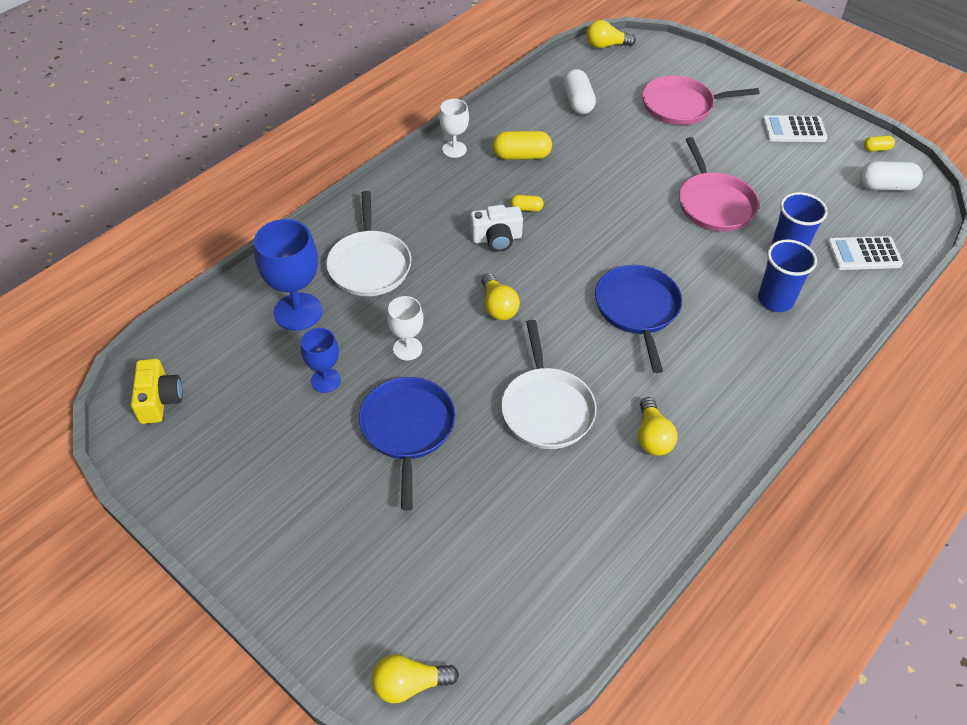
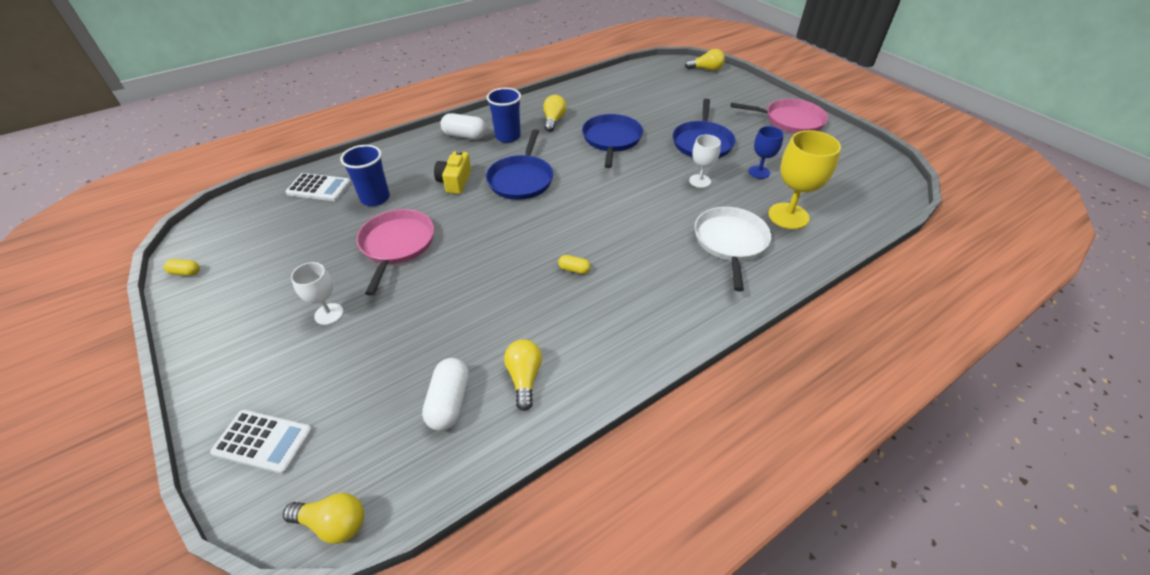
camera: 165 degrees left, 5 degrees down
(159, 400) = (876, 178): yellow camera -> yellow camera (455, 181)
(298, 312) = (788, 216): blue goblet -> yellow goblet
(454, 149) = (631, 354): white goblet -> white goblet (329, 314)
(496, 238) = (611, 246): white camera -> none
(498, 306) = (626, 196): yellow light bulb -> yellow light bulb (524, 378)
(521, 156) = (555, 331): yellow capsule -> none
(546, 408) = (611, 140): white pan -> blue pan
(681, 105) = (326, 370): pink pan -> pink pan (790, 120)
(775, 300) = (417, 170): blue cup -> blue cup (508, 137)
(793, 130) = (237, 310): white calculator -> white calculator (263, 441)
(886, 186) = (229, 235): white capsule -> white capsule (465, 136)

